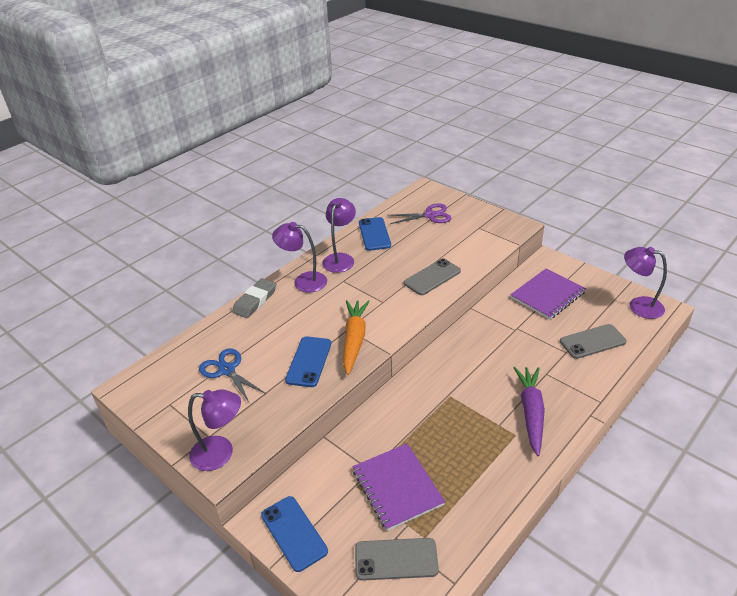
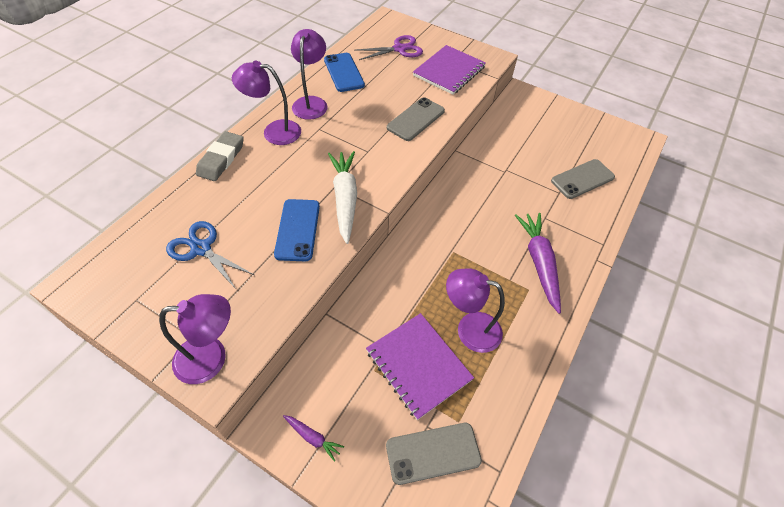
camera: 15 degrees left, 15 degrees up
(294, 533) = (313, 437): blue phone -> purple carrot
(354, 340) = (345, 199): orange carrot -> white carrot
(547, 295) = (529, 131): purple notebook -> purple notebook (449, 71)
(638, 306) = (617, 138): purple lamp -> purple lamp (469, 329)

